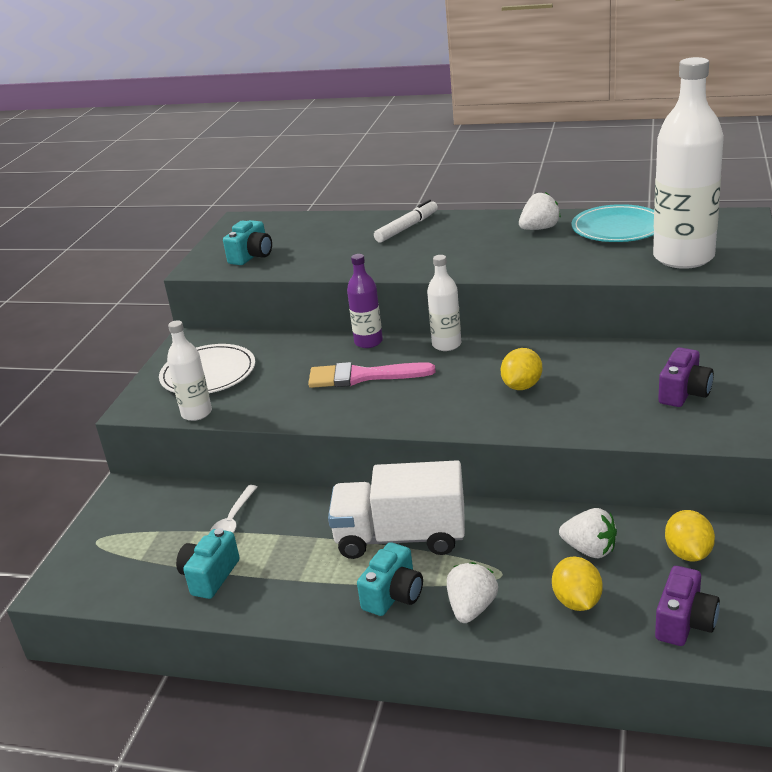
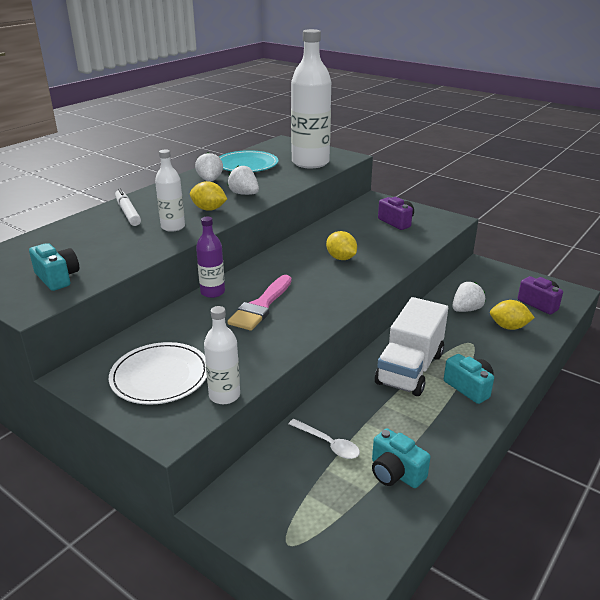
camera: 70 degrees left, 0 degrees up
(446, 345) = (258, 266): white bottle -> white bottle (173, 227)
(471, 608) = (497, 362): white strawberry -> white strawberry (244, 194)
(688, 553) = (486, 285): yellow lemon -> yellow lemon (209, 209)

